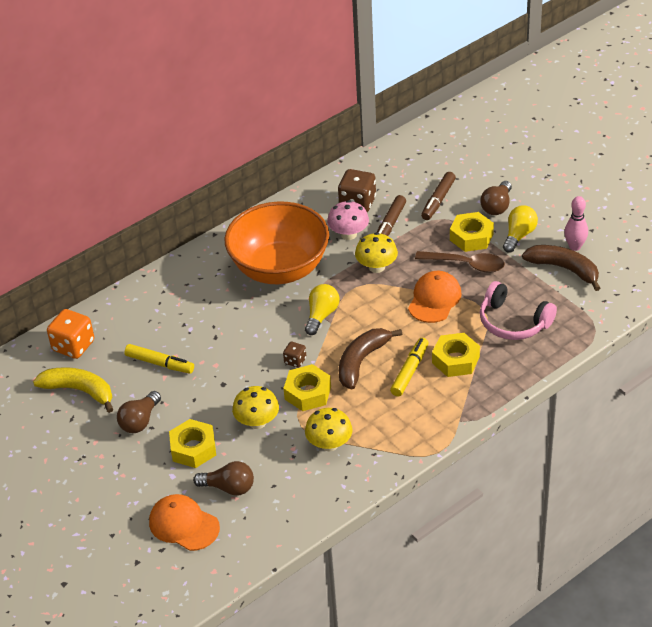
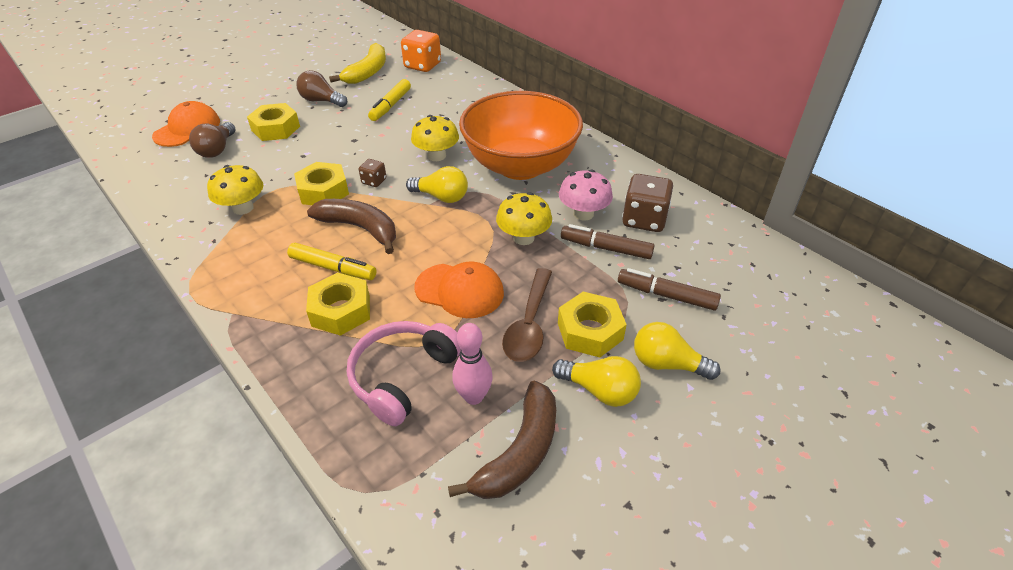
camera: 85 degrees right, 0 degrees up
(257, 422) = (294, 161): yellow mushroom -> yellow mushroom (436, 156)
(497, 206) = (667, 364): brown light bulb -> yellow light bulb
(575, 246) = (578, 472): pink bowling pin -> pink bowling pin (473, 396)

